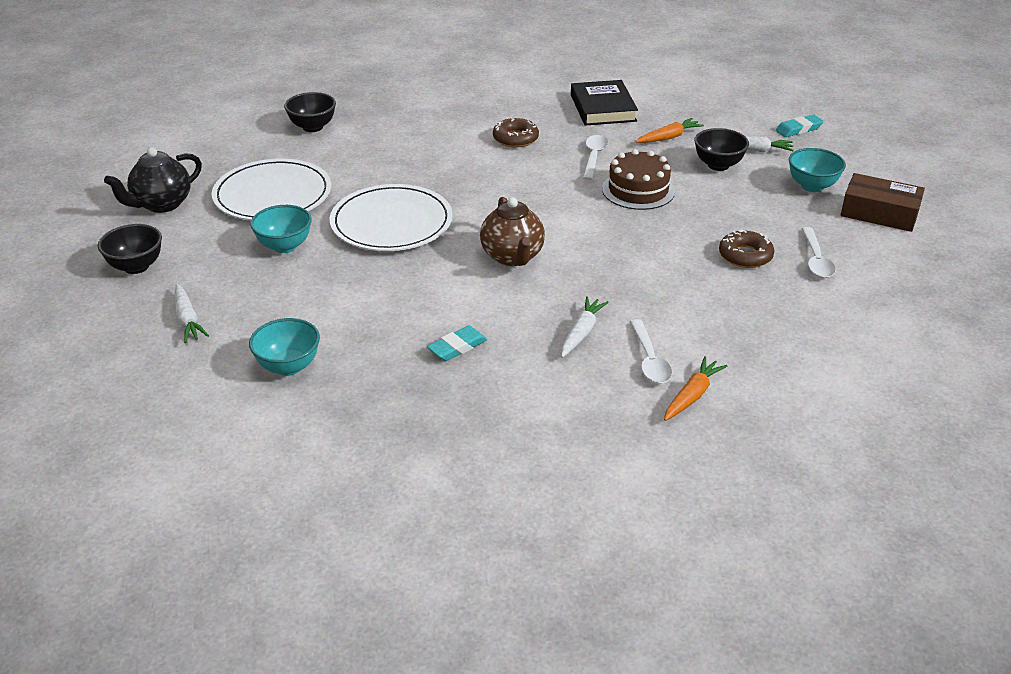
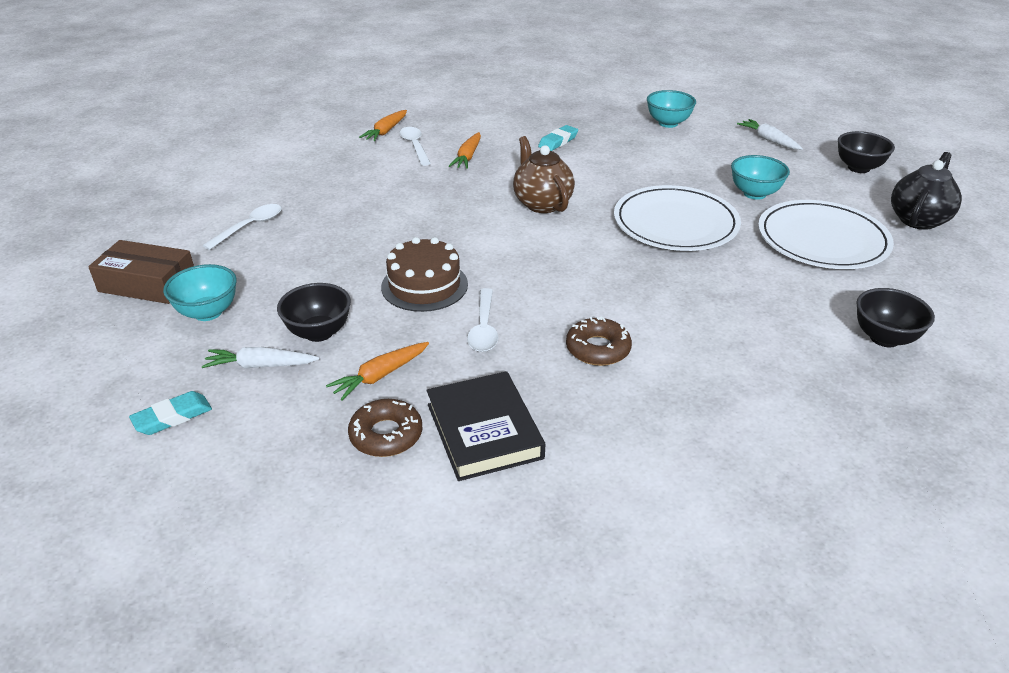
camera: 170 degrees right, 0 degrees up
(581, 333) = (468, 157): white carrot -> orange carrot
(745, 256) = (319, 224): brown donut -> brown donut (386, 435)
(816, 260) = (250, 227): white spoon -> white spoon turned 45 degrees clockwise

